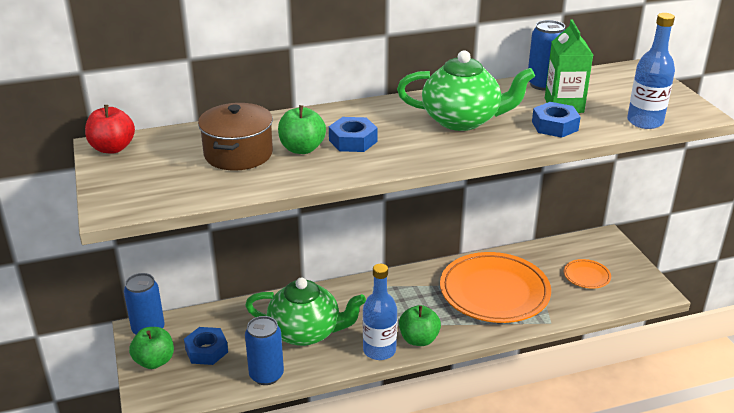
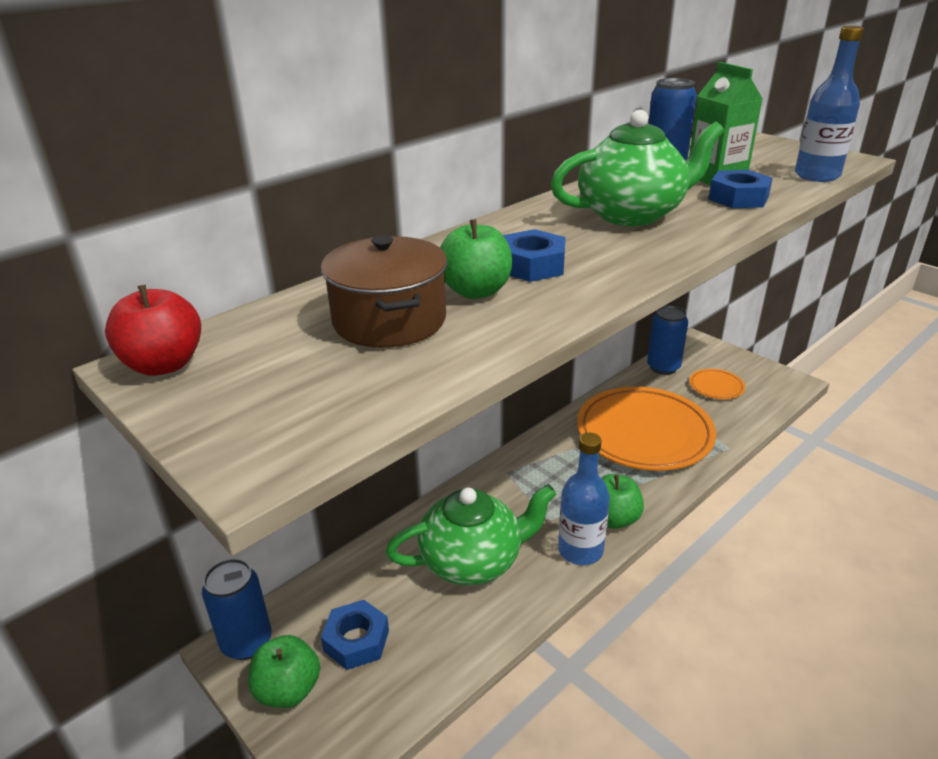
camera: 25 degrees left, 0 degrees up
(266, 375) = (466, 643): blue can -> blue can (663, 367)

